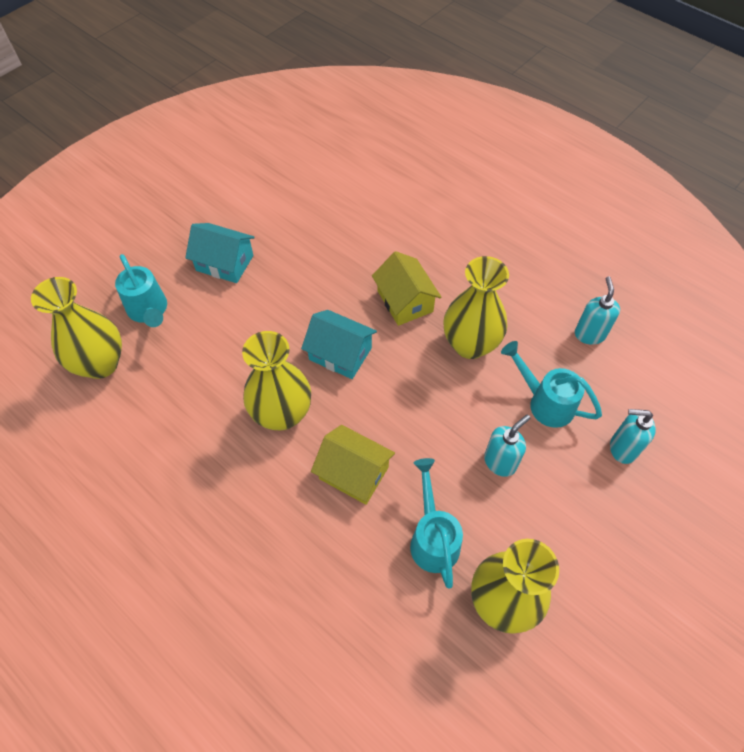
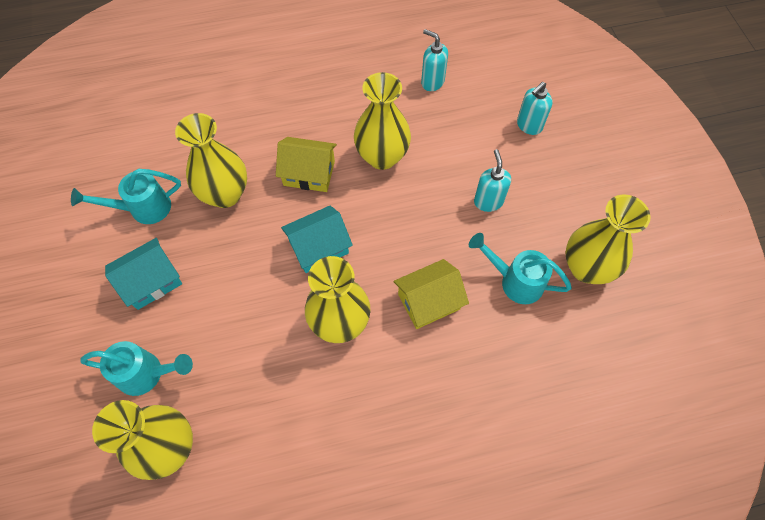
camera: 55 degrees left, 5 degrees up
(336, 258) = (225, 194): none -> yellow vase
(544, 402) = (463, 144): turquoise watering can -> turquoise watering can (142, 209)

